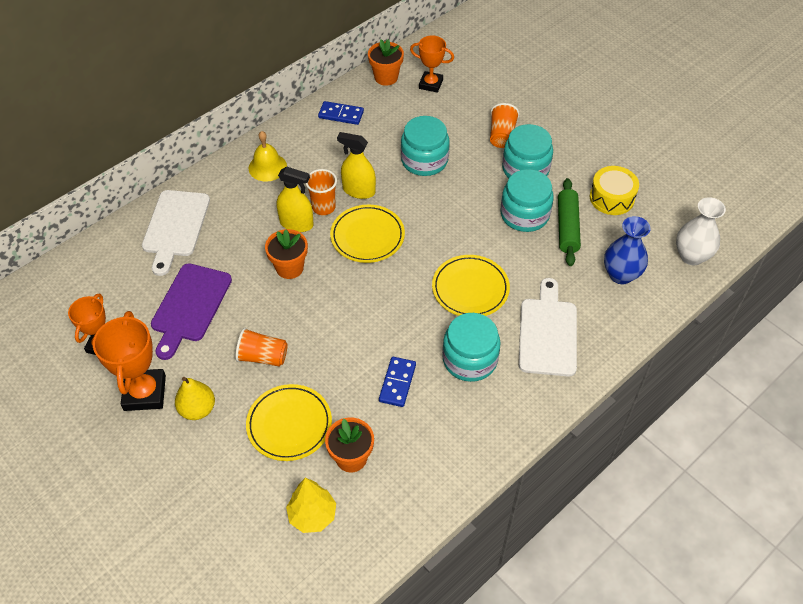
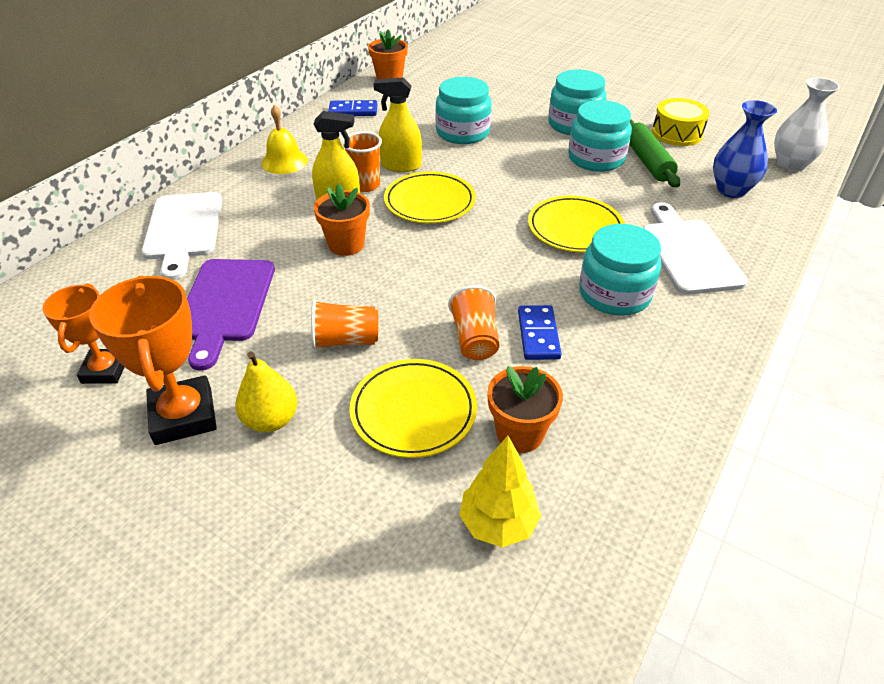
camera: 15 degrees left, 10 degrees down
(431, 84) = (439, 78): orange trophy -> none
(502, 135) = (534, 104): orange cup -> orange cup (475, 339)

